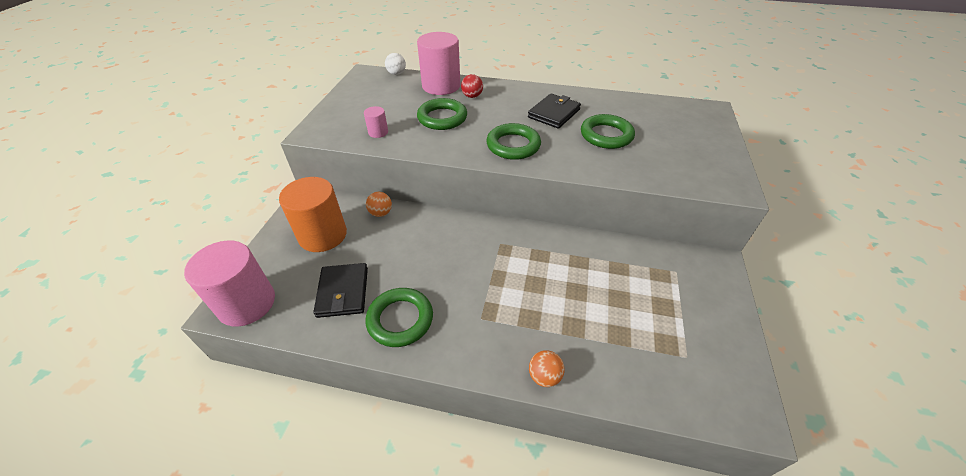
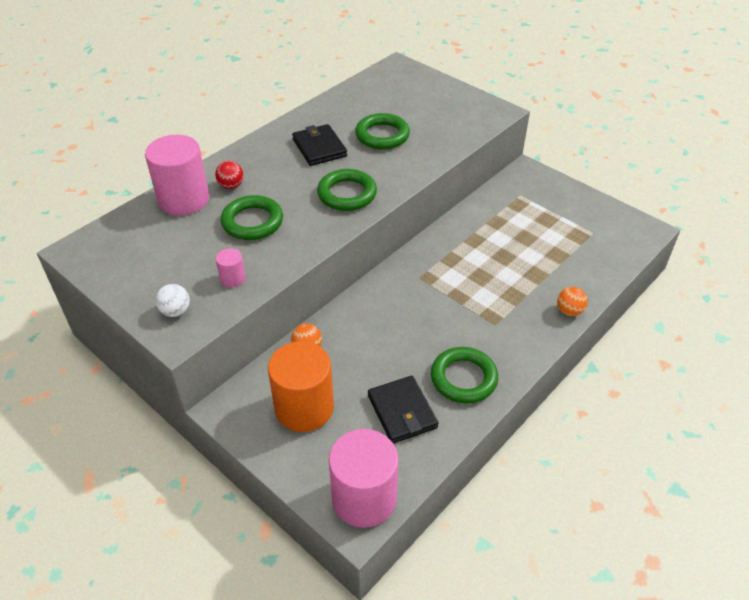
camera: 60 degrees left, 0 degrees up
(343, 292) = (402, 411): black wallet -> black wallet turned 45 degrees clockwise
(396, 73) = (111, 224): white ball -> white ball (175, 311)

